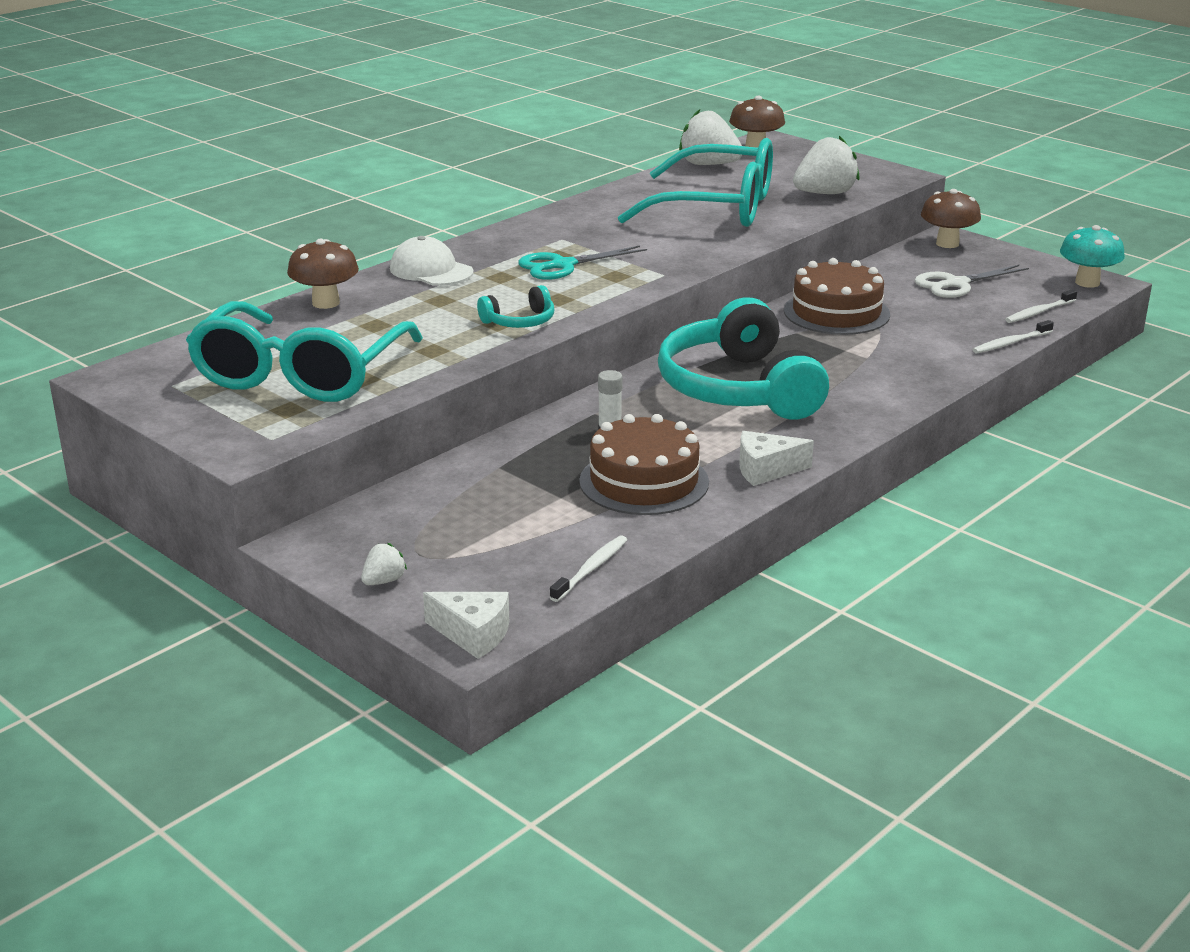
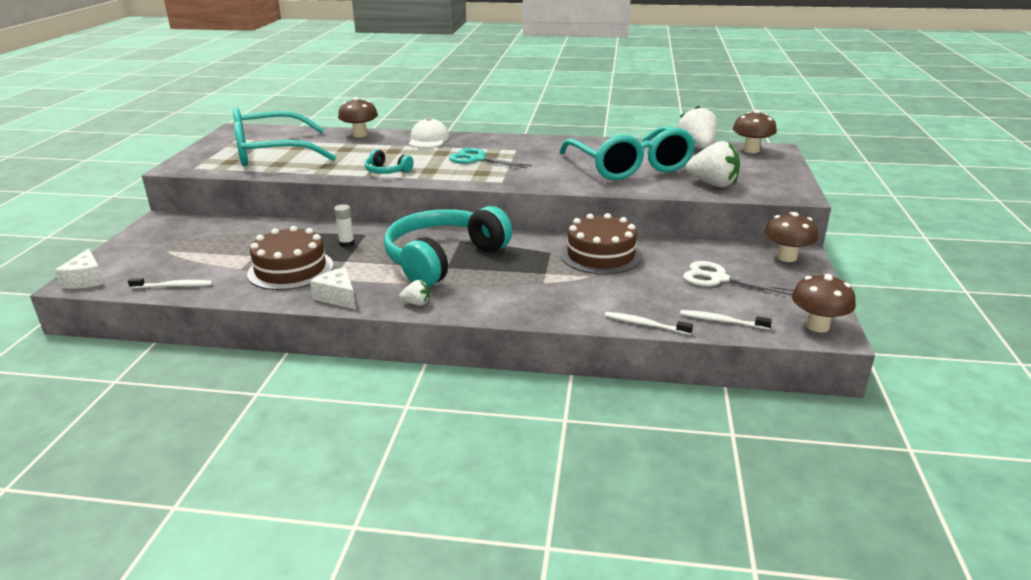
camera: 55 degrees right, 0 degrees up
(384, 581) = (133, 245): white strawberry -> white strawberry (416, 303)
(1087, 282) = (817, 326): turquoise mushroom -> brown mushroom

